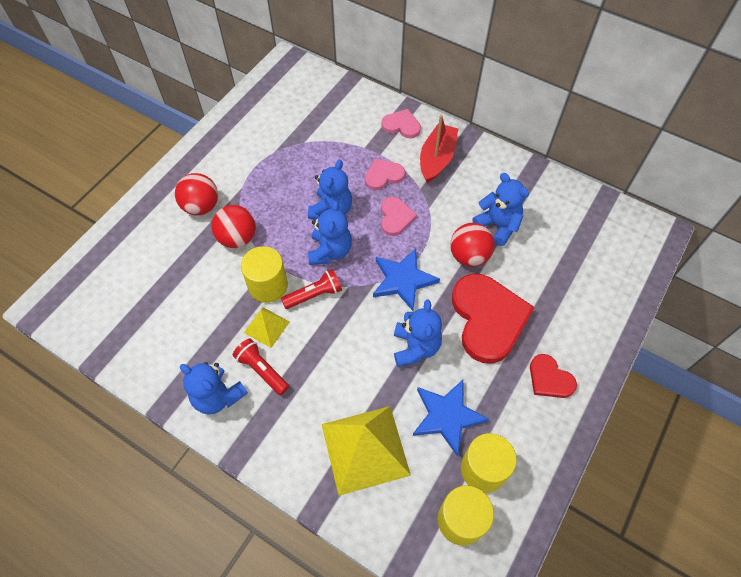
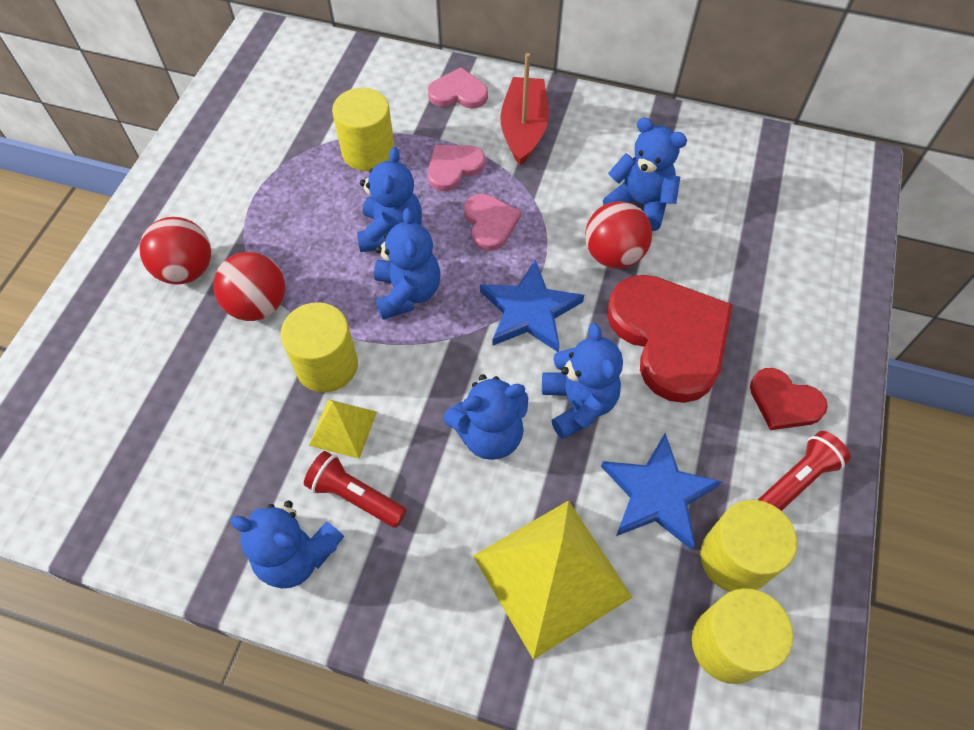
camera: 15 degrees left, 0 degrees up
(314, 295) = (403, 362): red flashlight -> red flashlight (797, 479)
(332, 153) = (368, 152): none -> yellow cylinder
(354, 353) = (489, 434): none -> blue teddy bear

